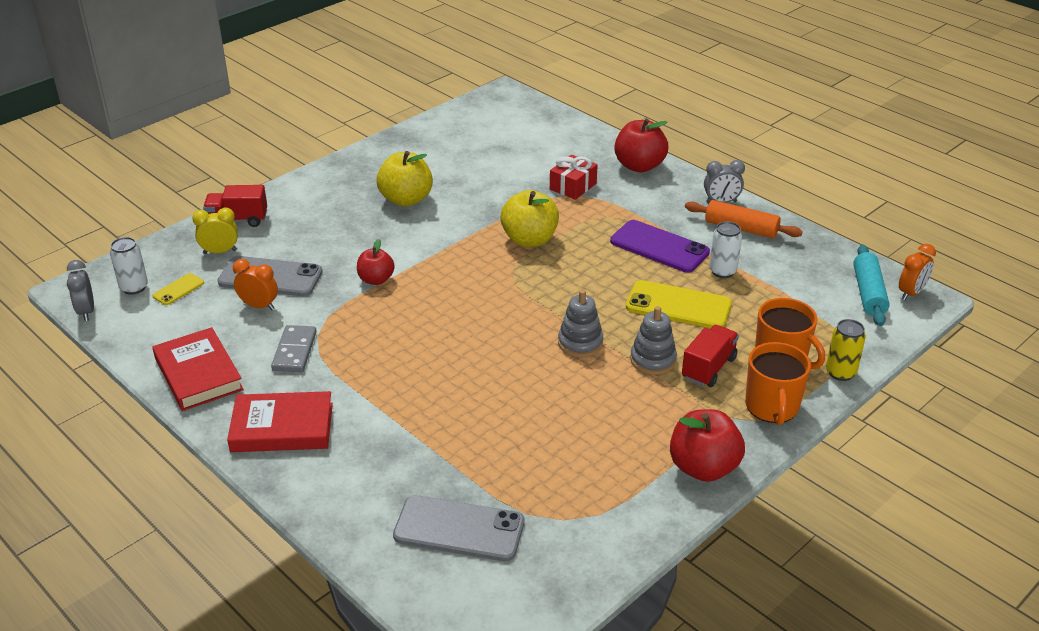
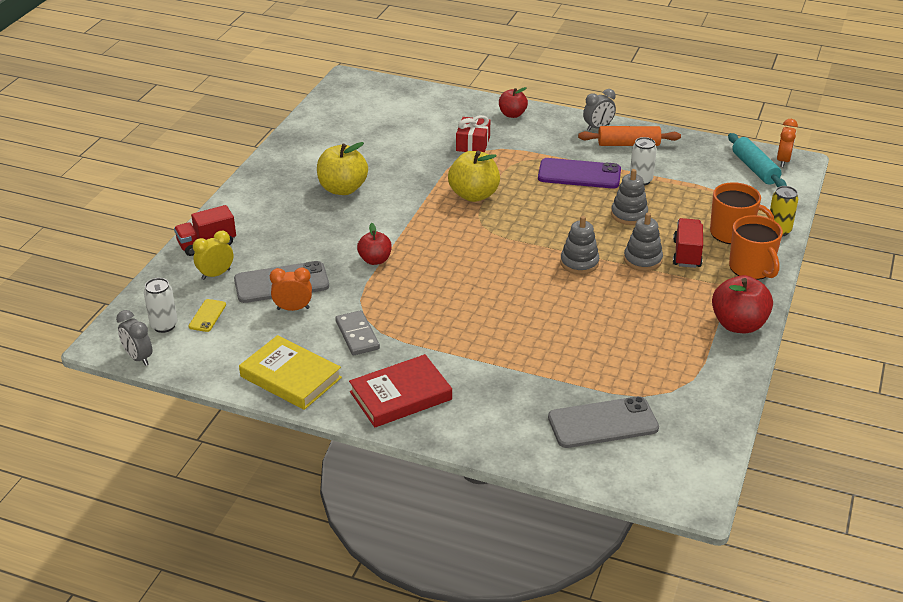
camera: 25 degrees left, 0 degrees up
(198, 374) = (291, 377): red book -> yellow book
(639, 166) = (512, 114): red apple -> red apple, size x0.62
(678, 305) = (629, 215): yellow phone -> grey stacking toy

